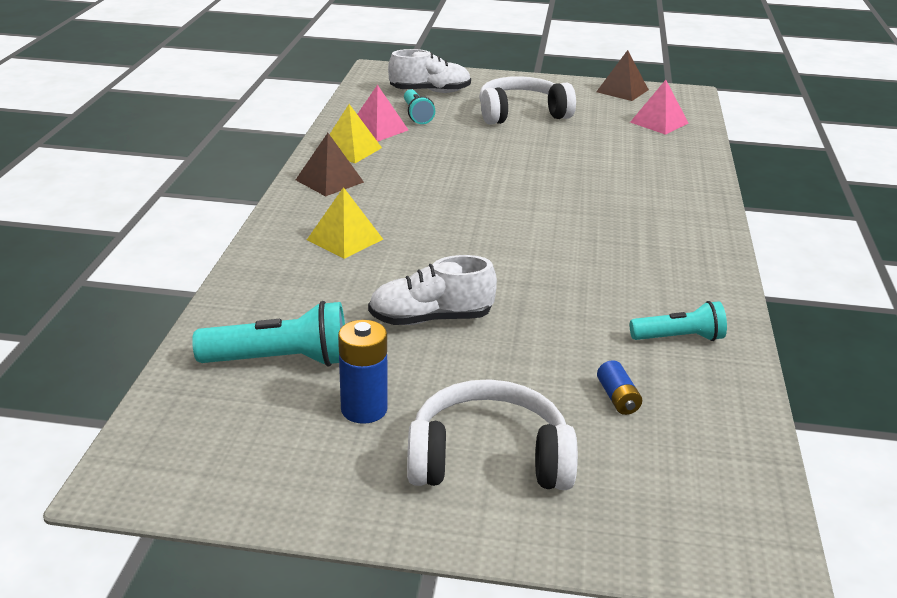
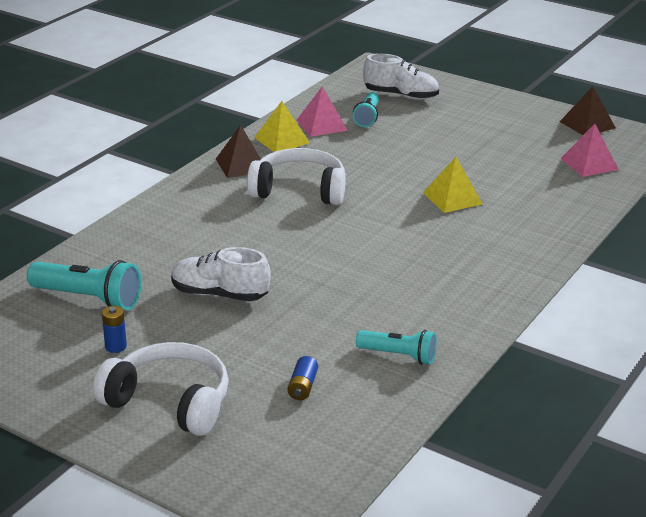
camera: 25 degrees right, 0 degrees up
(344, 239) = (211, 217): yellow pyramid -> yellow pyramid (452, 198)
(364, 409) = (116, 346): blue battery -> blue battery, size x0.61
(521, 114) = (464, 132): white headphones -> white headphones (299, 190)

